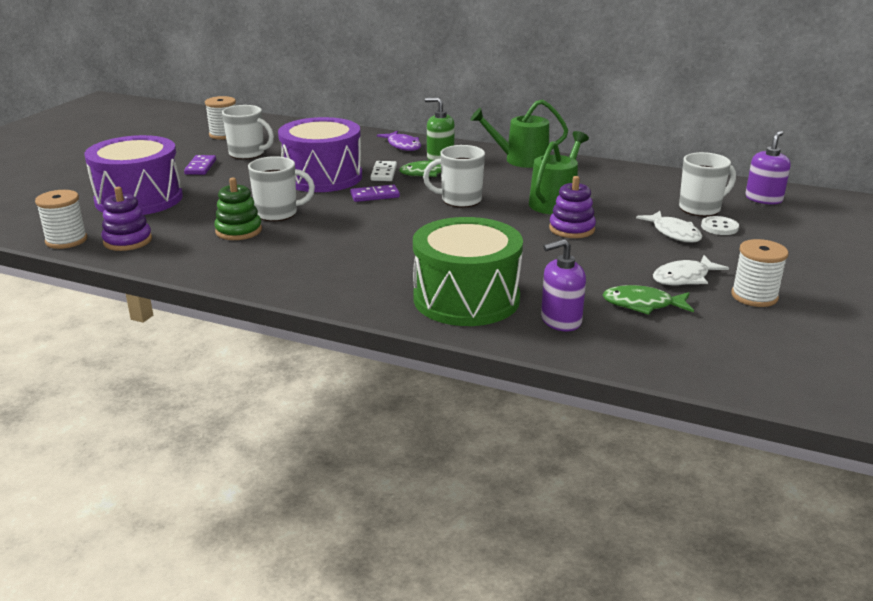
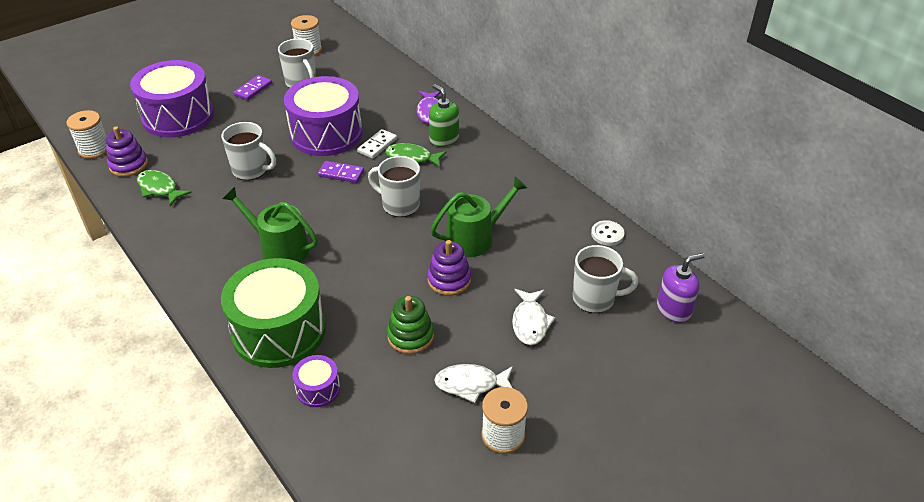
camera: 30 degrees right, 15 degrees up
(238, 231) = (206, 181): green stacking toy -> green stacking toy (410, 336)
(521, 160) = (509, 167): green watering can -> green watering can (279, 248)
(560, 321) = (318, 389): purple soap dispenser -> purple drum
(642, 305) = (399, 400): green fish -> green fish (159, 189)
(719, 227) = (581, 332): white button -> white button (607, 234)

